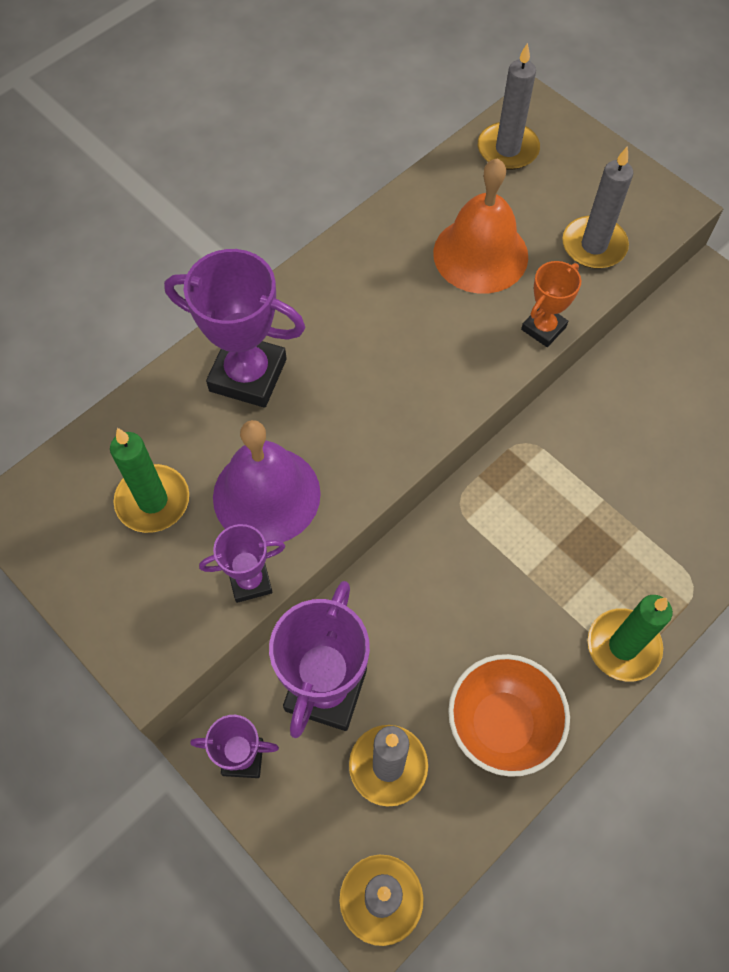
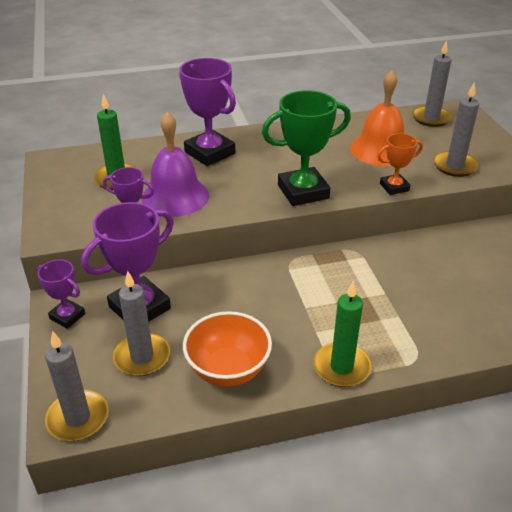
camera: 30 degrees right, 25 degrees down
(433, 396) = (303, 192): none -> green trophy

